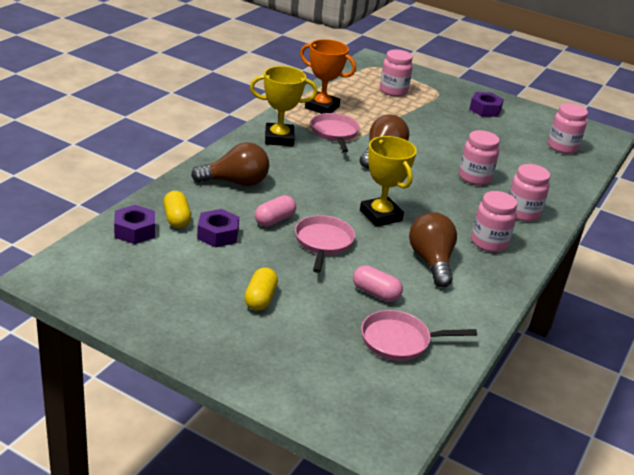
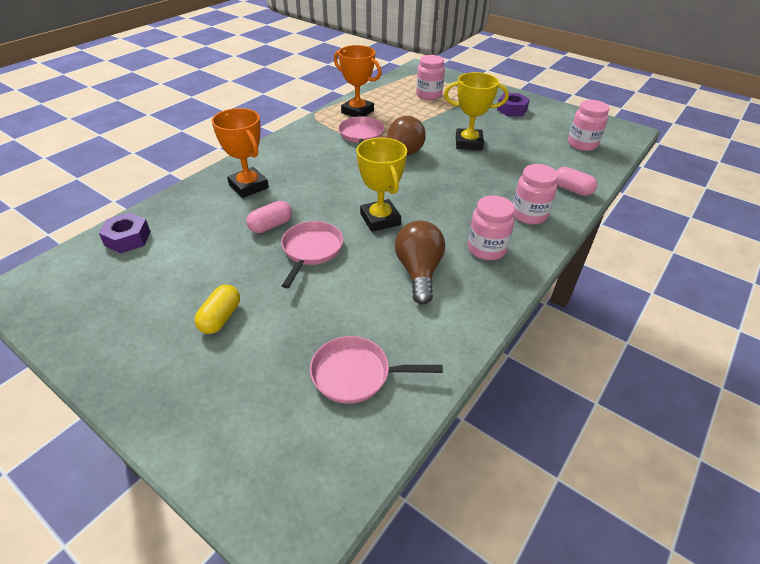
camera: 10 degrees right, 10 degrees up
(176, 219) = (175, 225): yellow capsule -> none
(218, 234) = (208, 242): purple nut -> none
(236, 182) = (248, 186): brown light bulb -> orange trophy
(279, 138) = (307, 142): yellow trophy -> yellow trophy (468, 143)
(375, 293) = (347, 311): pink capsule -> pink capsule (572, 190)
(474, 177) = (487, 177): pink jar -> none

